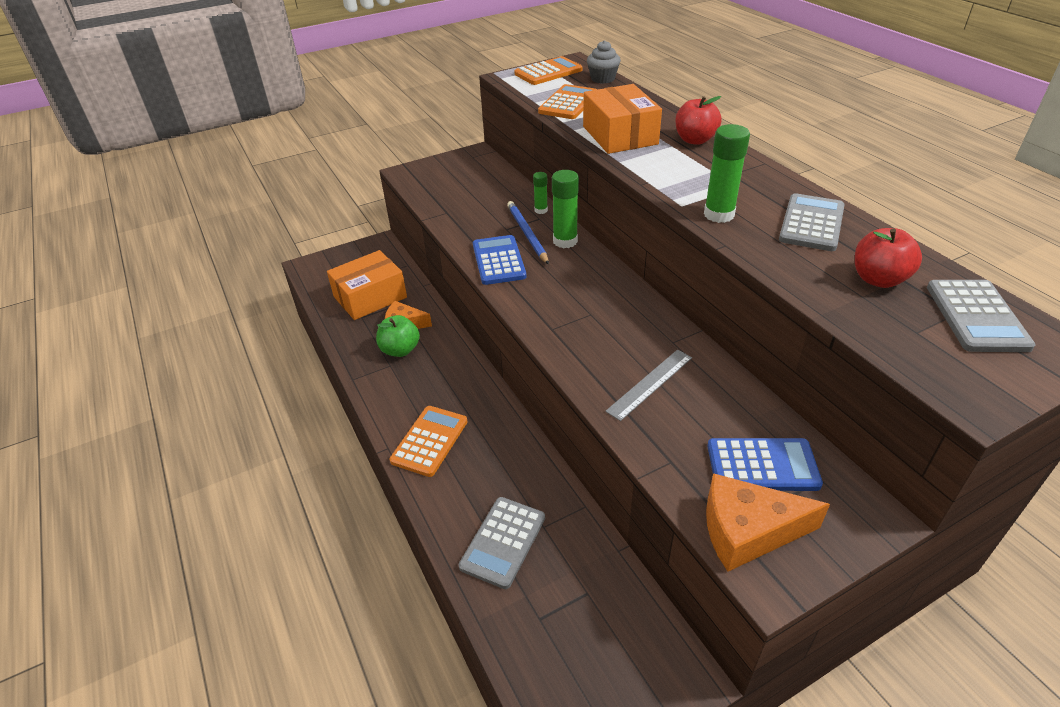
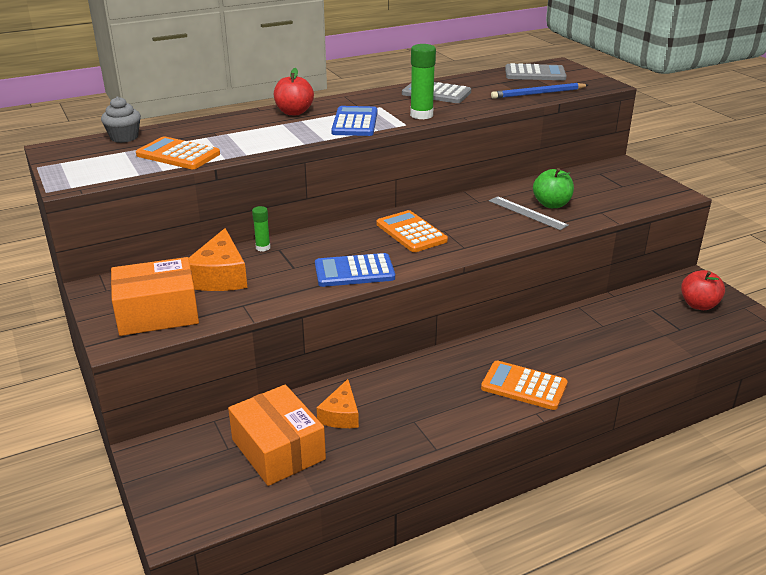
camera: 90 degrees left, 10 degrees down
(400, 350) = (388, 415): green apple -> green apple (551, 204)
(503, 542) = (623, 344): grey calculator -> none
(527, 234) = (308, 256): blue pencil -> blue pencil (538, 93)
(548, 72) = (77, 162): orange calculator -> orange calculator (411, 232)
(565, 241) = (327, 237): green glue stick -> none
(620, 135) = (270, 137): orange box -> orange box (157, 313)
(747, 531) = (647, 196): orange cheese -> orange cheese (220, 276)
(762, 465) = (594, 186): blue calculator -> blue calculator (355, 122)
(878, 279) = (502, 87): red apple -> red apple (699, 305)

